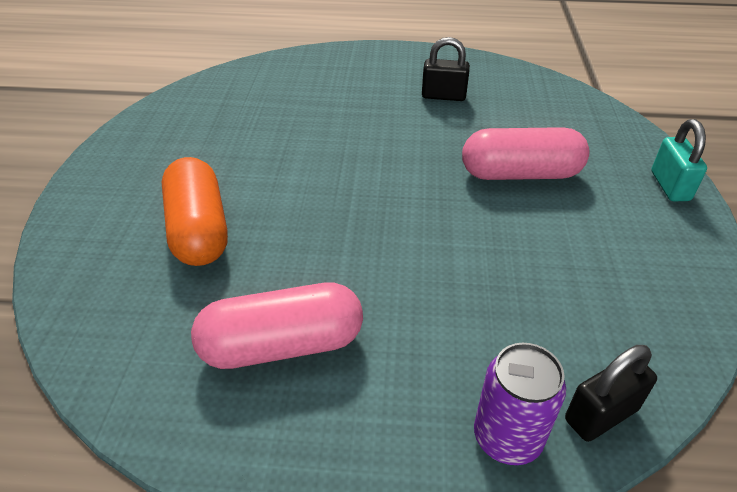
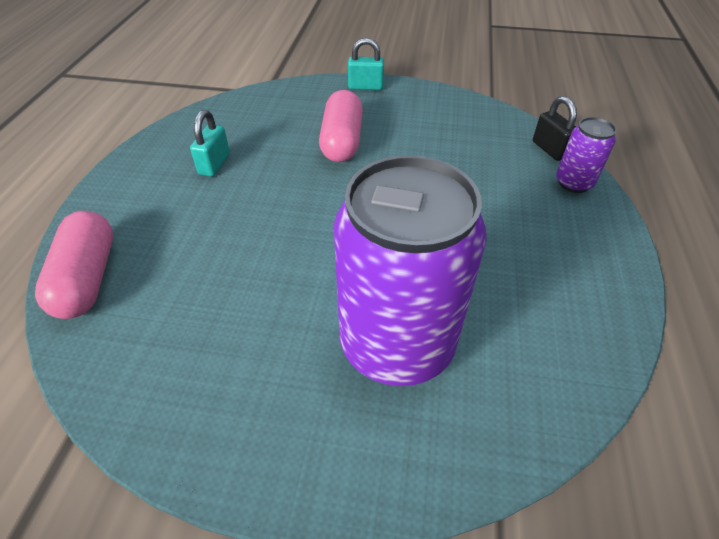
camera: 85 degrees left, 5 degrees up
(199, 230) = (397, 344): orange capsule -> purple can
(282, 345) = (528, 278): pink capsule -> pink capsule (87, 278)
(443, 96) = (214, 164): black padlock -> turquoise padlock

